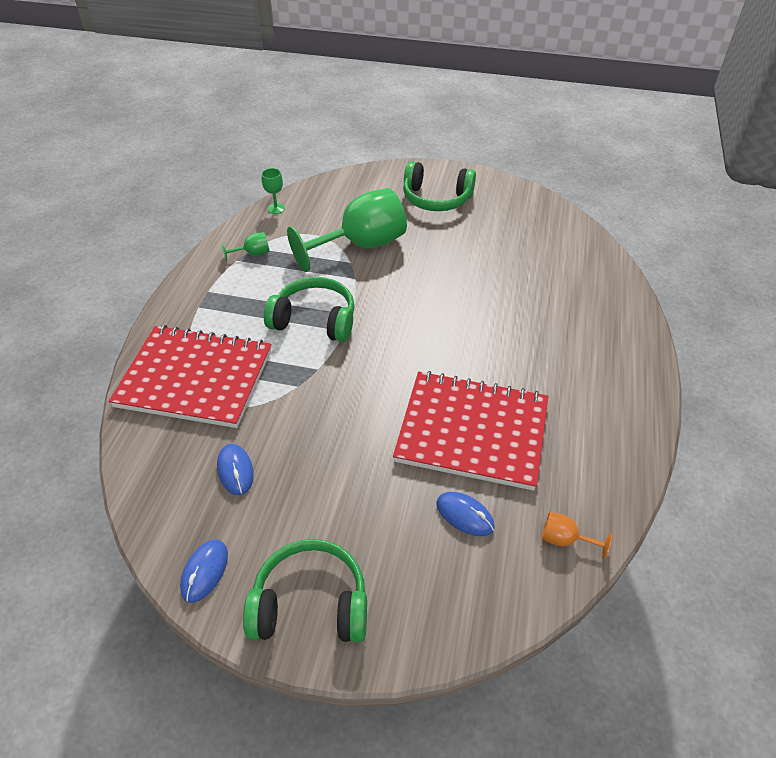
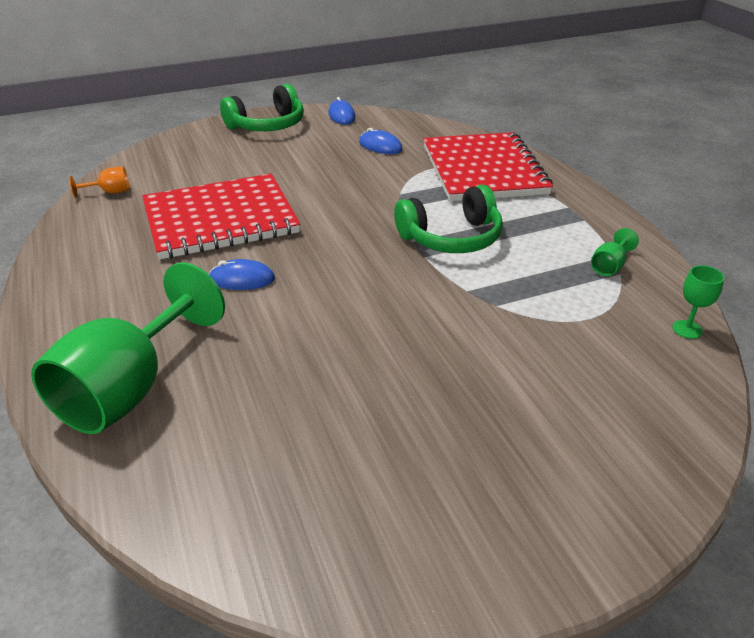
camera: 145 degrees right, 10 degrees down
(195, 378) = (483, 170): red notebook -> red notebook turned 75 degrees counterclockwise
(361, 246) = (512, 330): green goblet -> green goblet (129, 388)
(436, 199) = (509, 470): green headphones -> none
(464, 515) = (195, 179): blue mouse -> blue mouse (242, 279)

